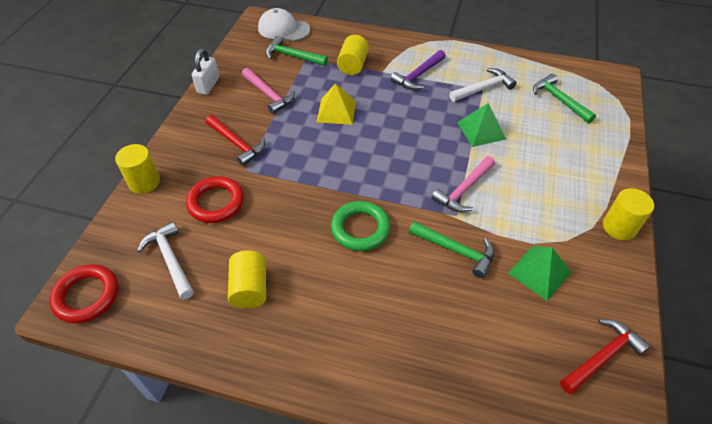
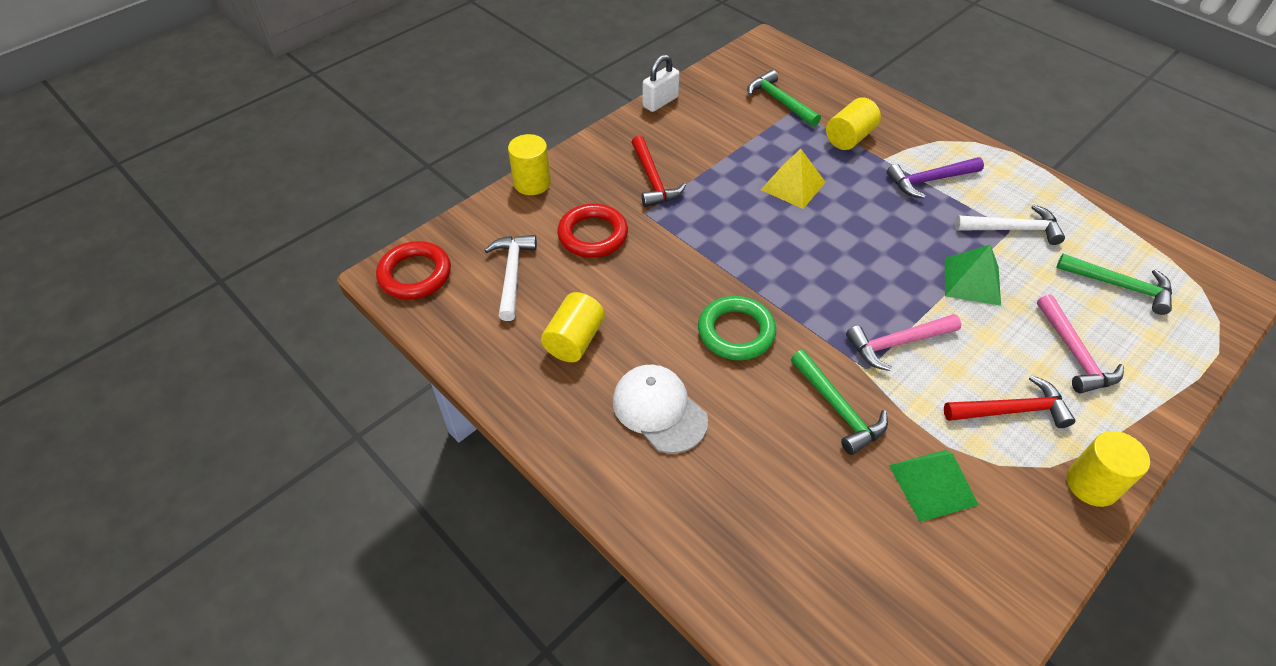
camera: 30 degrees right, 0 degrees up
(268, 95) = (723, 137): pink hammer -> pink hammer (1074, 353)
(283, 29) = (789, 64): white cap -> white cap (659, 410)
(559, 100) = (1119, 286): green hammer -> green hammer turned 120 degrees clockwise
(602, 357) = (949, 622): red hammer -> red hammer (1011, 410)

